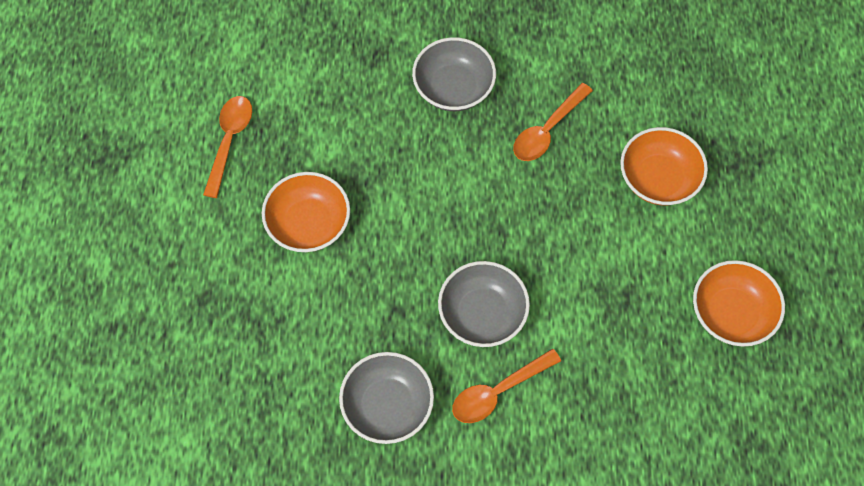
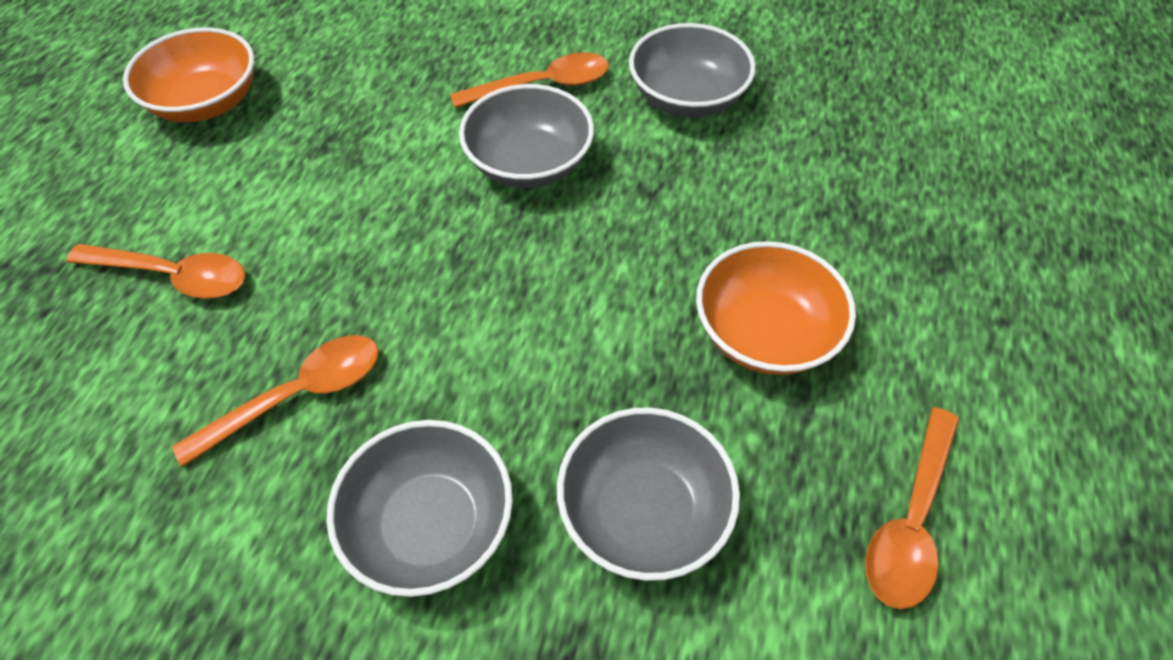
camera: 165 degrees left, 10 degrees down
(356, 116) = (644, 511): none -> grey bowl
(658, 179) = (173, 276): orange bowl -> orange spoon

